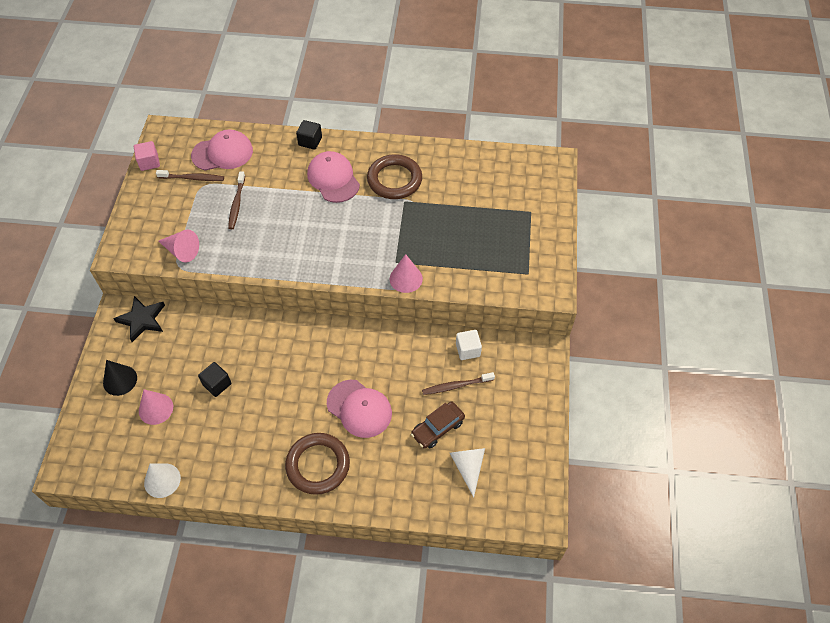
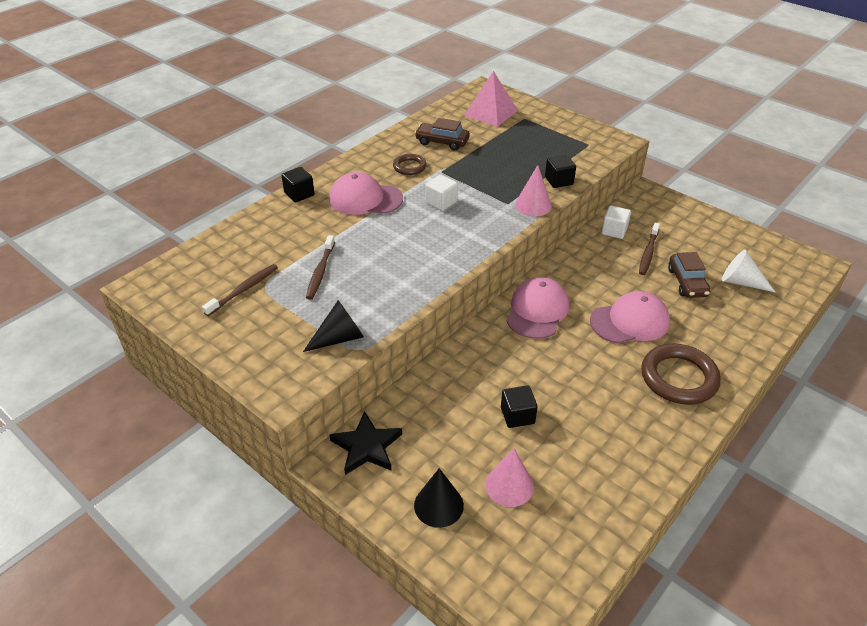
camera: 55 degrees left, 15 degrees down
(149, 162) = (175, 315): pink cube -> none
(162, 480) = (617, 520): white cone -> none
(181, 251) = (339, 338): pink cone -> black cone
(222, 153) = (237, 255): pink cap -> pink cap (537, 311)
(237, 203) = (320, 271): brown toothbrush -> brown toothbrush turned 60 degrees clockwise
(364, 222) = (441, 202): none -> white cube
(394, 180) = (409, 167): brown ring -> brown ring, size x0.54
(446, 179) = (442, 142): none -> brown car
(454, 279) = (559, 181): none -> black cube
(519, 186) = (491, 113): none -> pink pyramid

